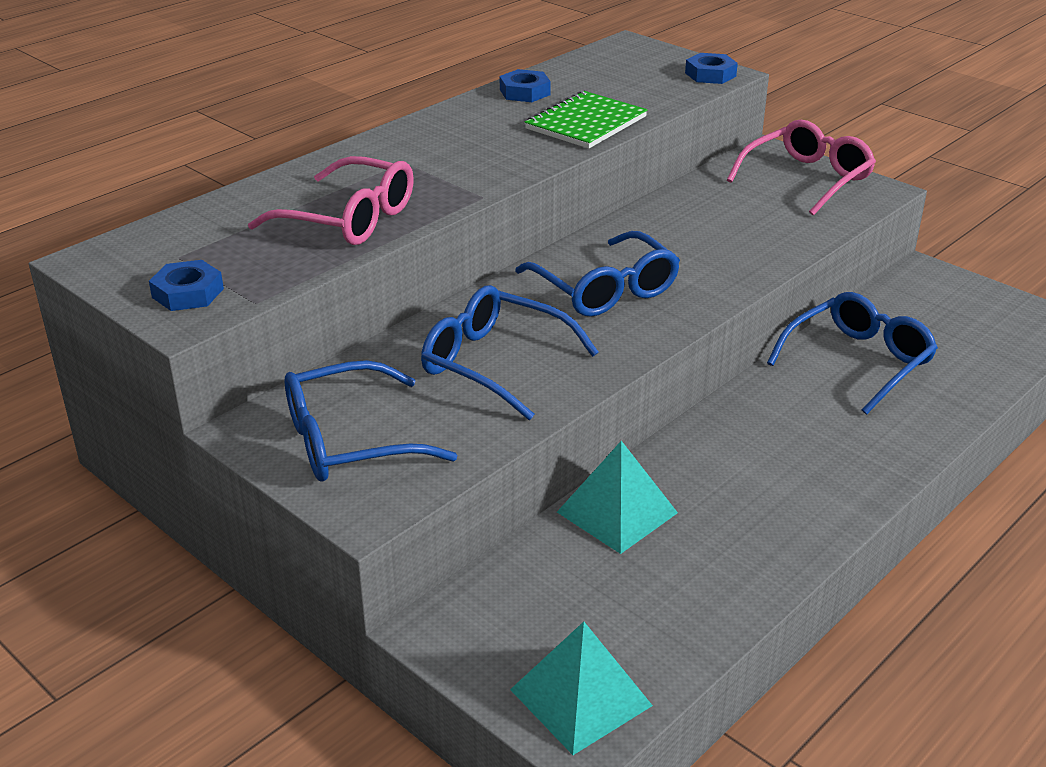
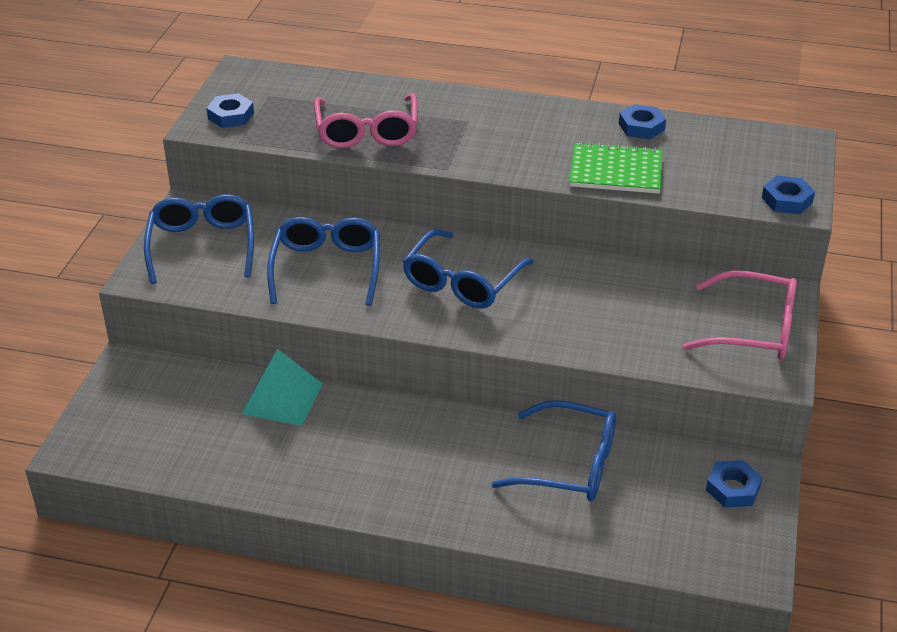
camera: 60 degrees right, 5 degrees up
(348, 441) = (202, 245): blue glasses -> blue glasses turned 45 degrees clockwise
(580, 697) = (103, 440): turquoise pyramid -> none
(940, 293) = (733, 488): none -> blue nut

